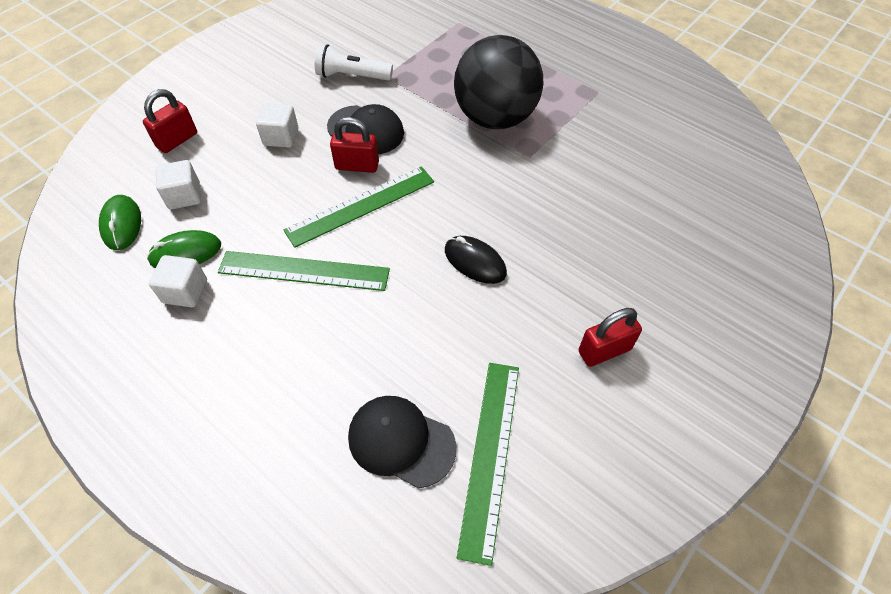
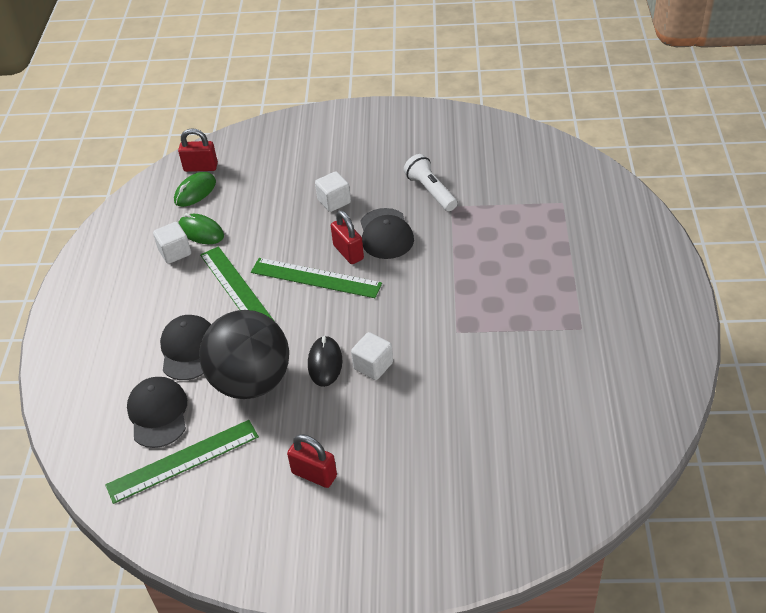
camera: 55 degrees right, 10 degrees down
(177, 140) = (281, 162): red padlock -> red padlock (200, 167)
(184, 196) = (241, 199): white cube -> white cube (373, 366)
(339, 360) = (188, 349): none -> black cap
(495, 118) = (476, 289): black ball -> black ball (251, 382)

